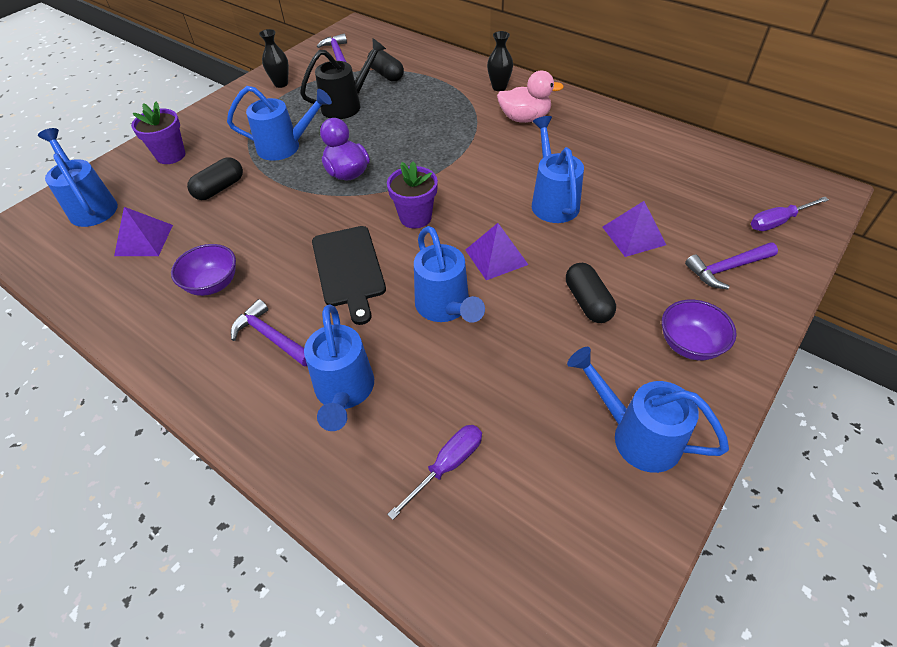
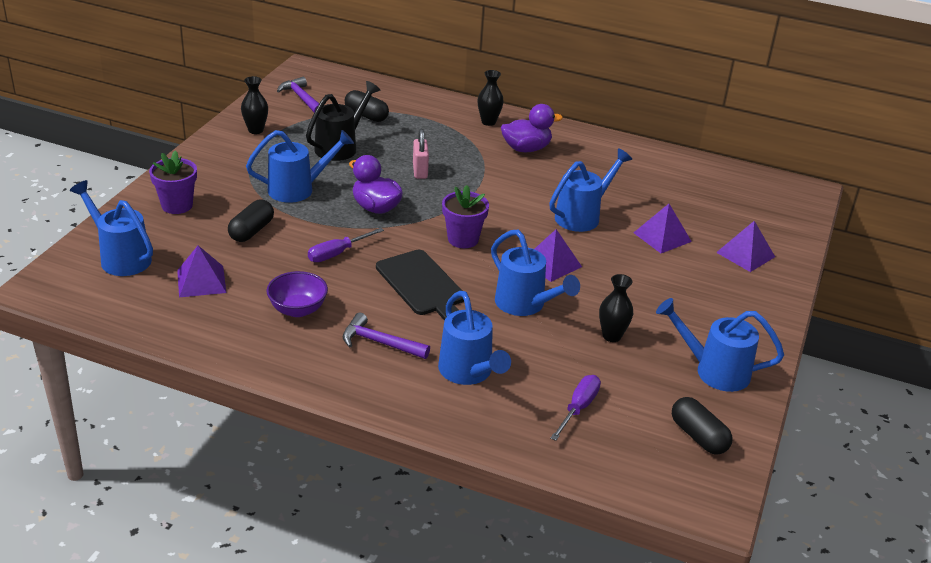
camera: 20 degrees left, 15 degrees down
(408, 136) = (420, 171): none -> pink padlock
(525, 118) = (526, 149): pink duck -> purple duck
(527, 364) = (611, 336): none -> black vase
(553, 201) = (582, 216): blue watering can -> blue watering can turned 75 degrees clockwise
(587, 302) = (643, 289): black capsule -> black capsule (698, 436)
(689, 344) = (733, 309): purple bowl -> none
(727, 269) = (745, 254): purple hammer -> purple pyramid
(778, 222) = (775, 217): purple screwdriver -> purple screwdriver (337, 253)

